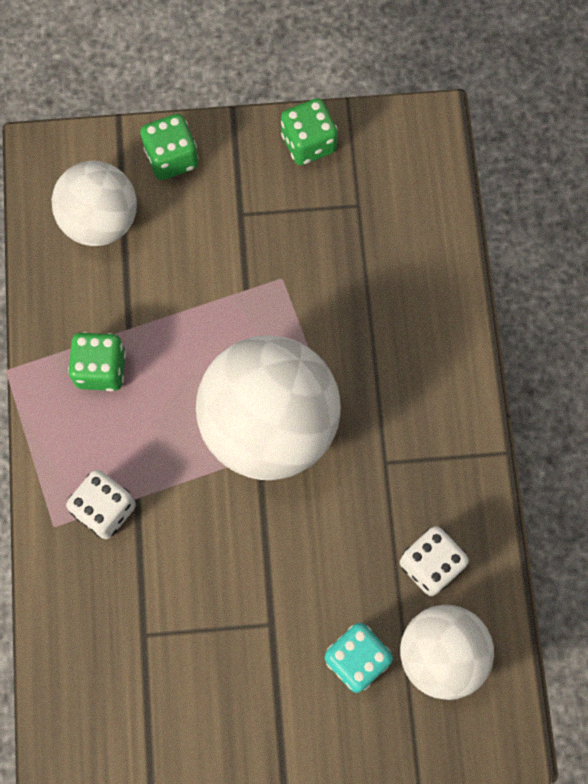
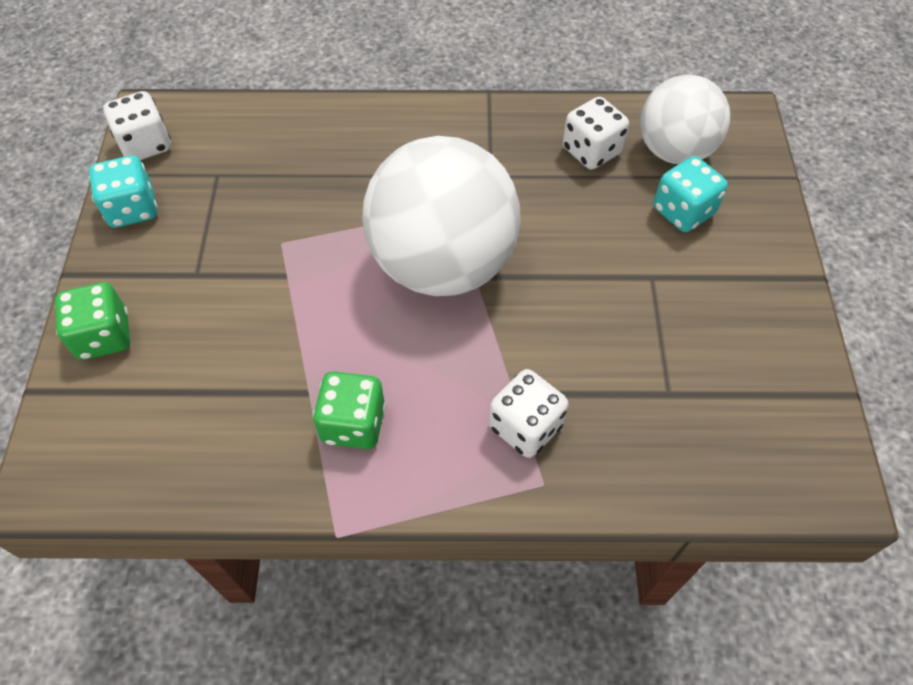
camera: 85 degrees left, 15 degrees down
(100, 220) = (160, 416): white ball -> none
(308, 143) = (132, 209): green dice -> turquoise dice
(388, 133) = (146, 145): none -> white dice

